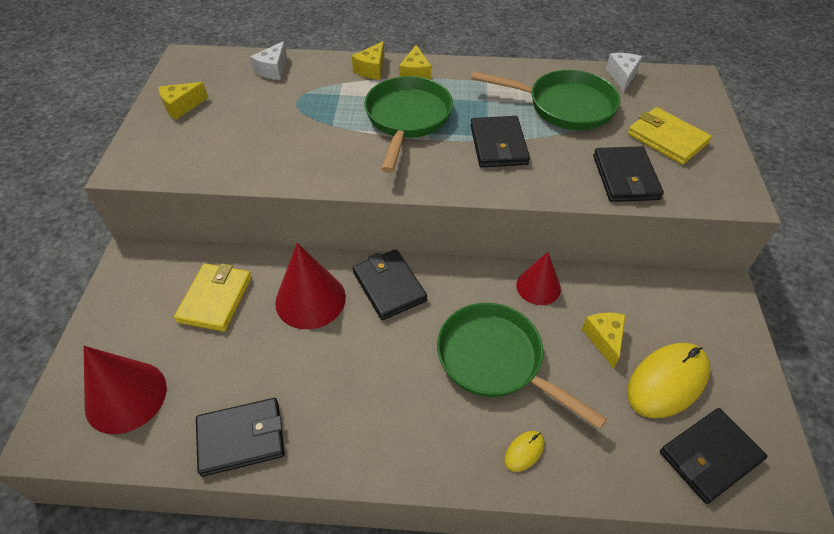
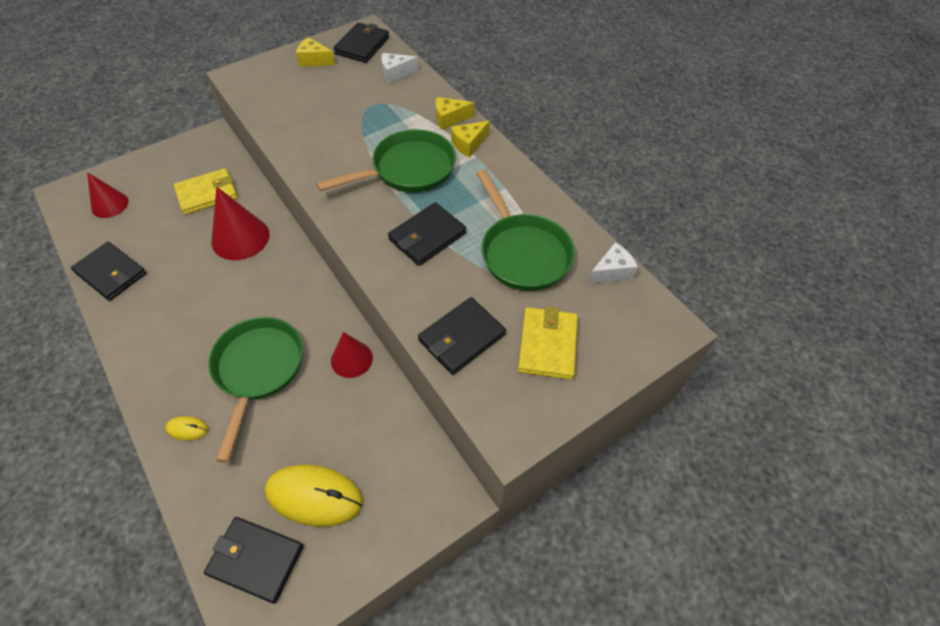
camera: 50 degrees right, 5 degrees up
(126, 396) = (110, 204): red cone -> red cone, size x0.64
(389, 286) = (283, 271): black wallet -> black wallet (362, 45)
(604, 339) = (328, 430): yellow cheese -> none

